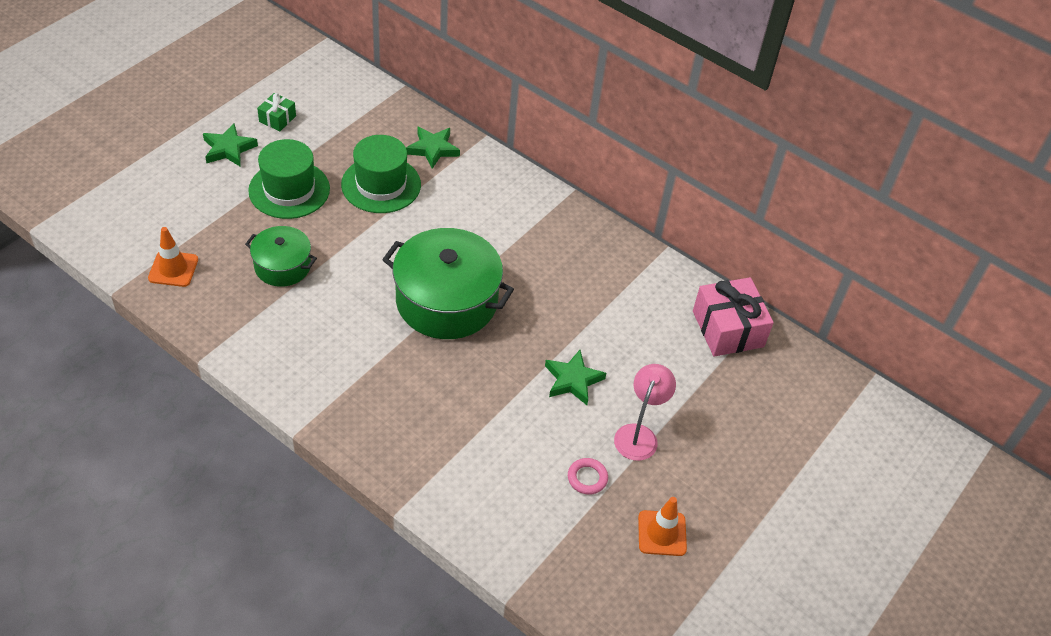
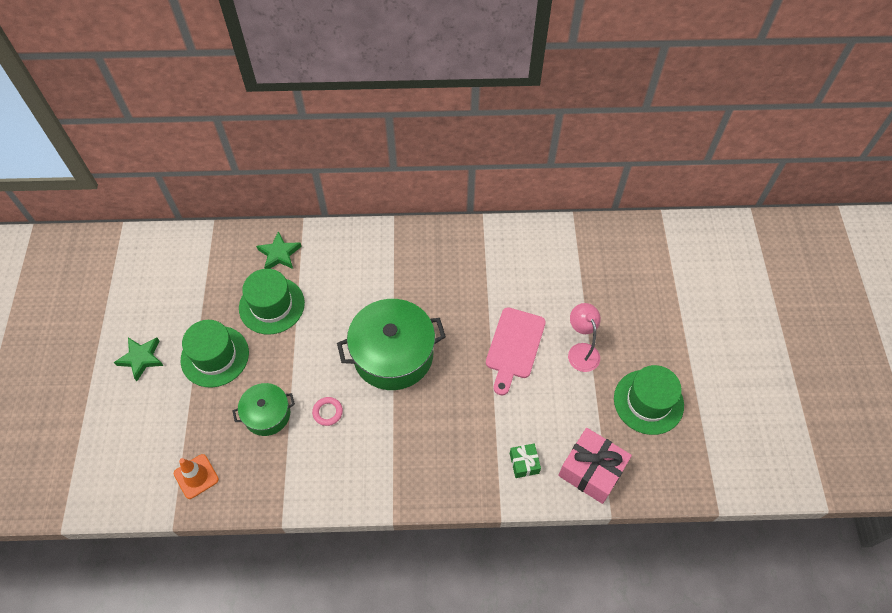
camera: 35 degrees left, 10 degrees up
(277, 119) = (152, 310): green gift -> green gift (524, 463)
(573, 380) = (514, 346): green star -> pink cutting board
(587, 478) = (580, 402): pink ring -> pink ring (327, 412)
(662, 533) = (648, 402): orange traffic cone -> green hat
(728, 329) = (564, 243): pink gift -> pink gift (591, 471)

